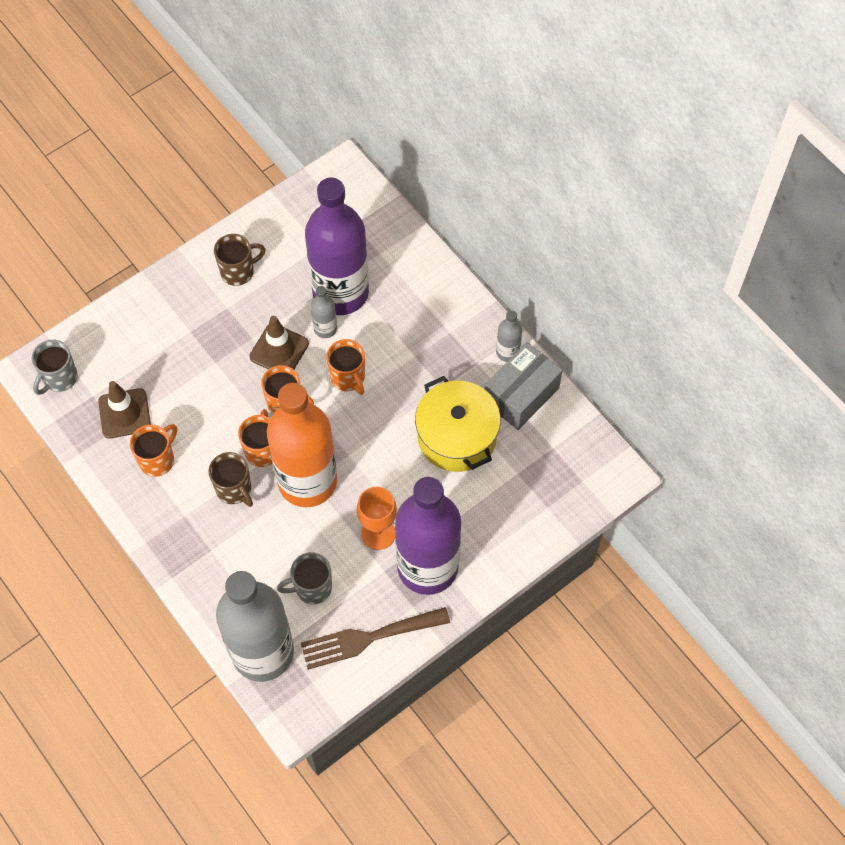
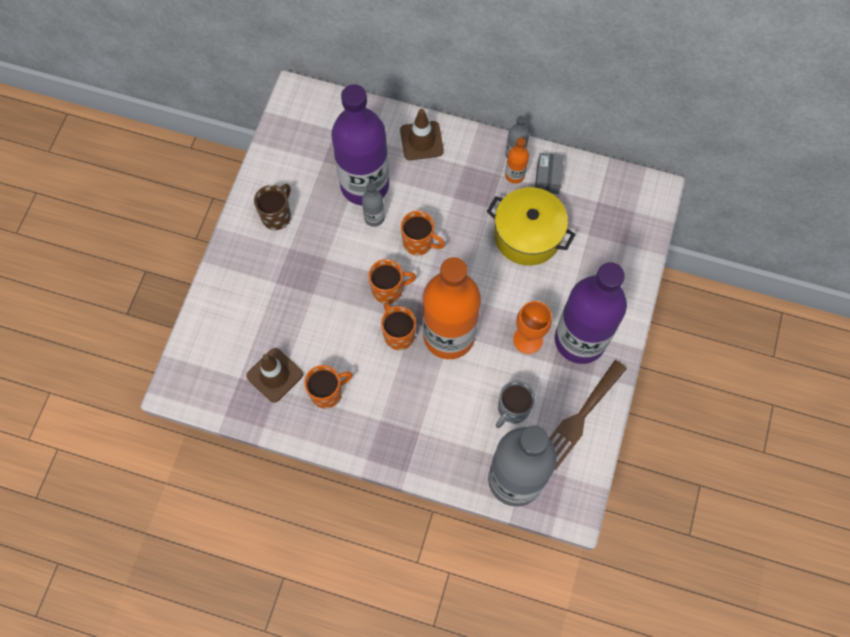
camera: 35 degrees left, 5 degrees up
(59, 378) = (202, 381): grey mug -> none
(157, 460) = (327, 393): orange mug -> orange mug turned 60 degrees clockwise
(234, 489) = (401, 376): brown mug -> none
(279, 350) = (353, 254): brown traffic cone -> brown traffic cone (421, 141)
(491, 372) = (515, 175): none -> orange bottle
(521, 395) = (547, 178): grey box -> grey box, size x0.61

